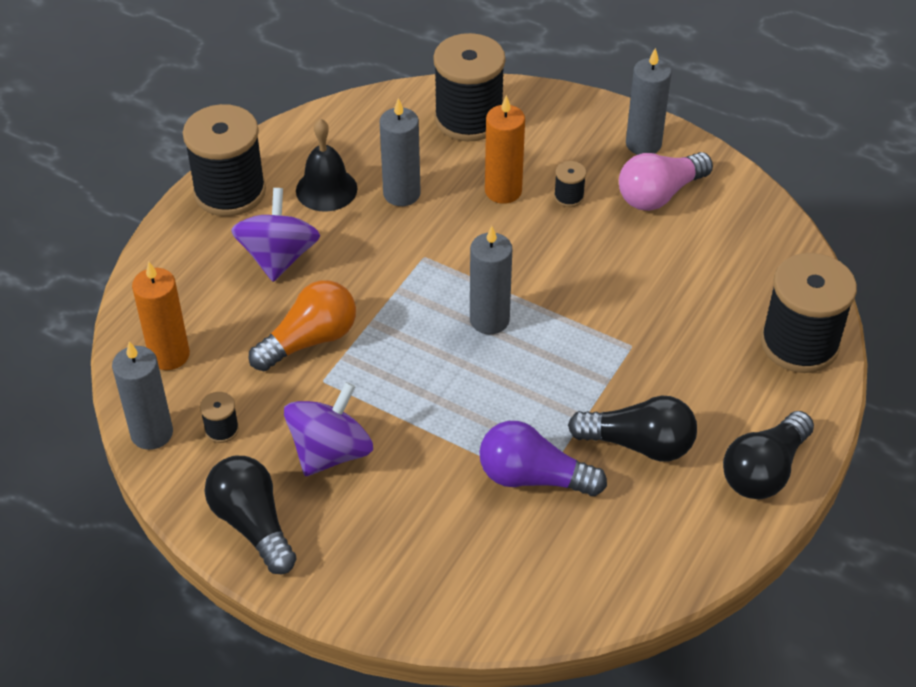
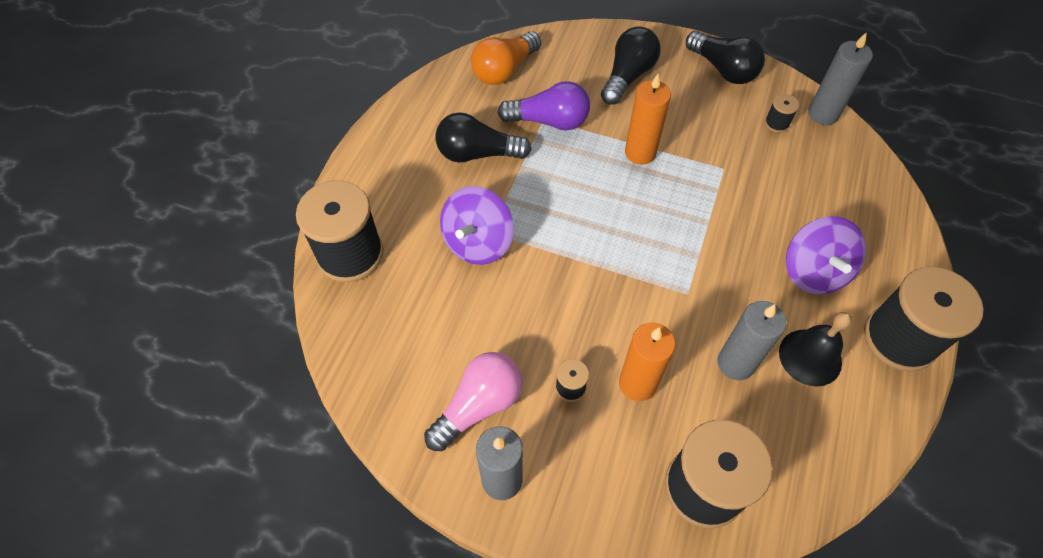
camera: 170 degrees right, 10 degrees up
(169, 355) = (848, 171): orange candle -> orange candle (640, 153)
(309, 340) = (749, 198): orange light bulb -> orange light bulb (504, 70)
(330, 452) = (694, 119): purple spinning top -> purple spinning top (478, 242)
(489, 320) = (612, 238): grey candle -> none
(764, 470) = (386, 147): black light bulb -> black light bulb (628, 76)

